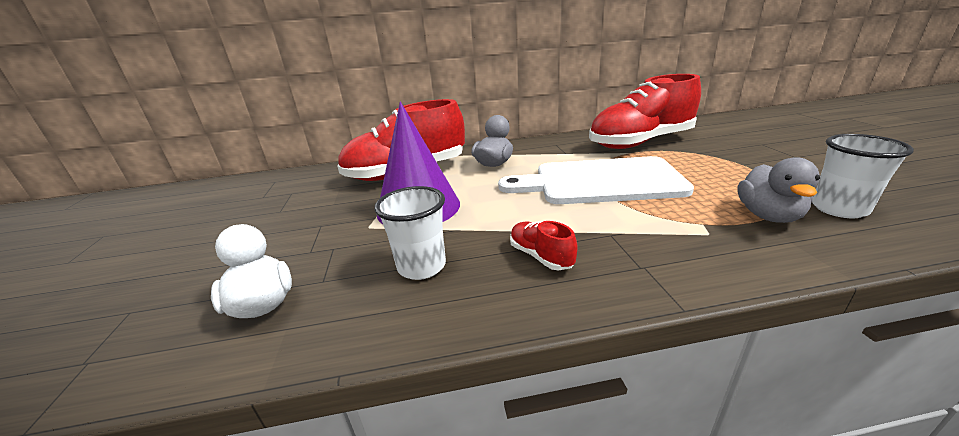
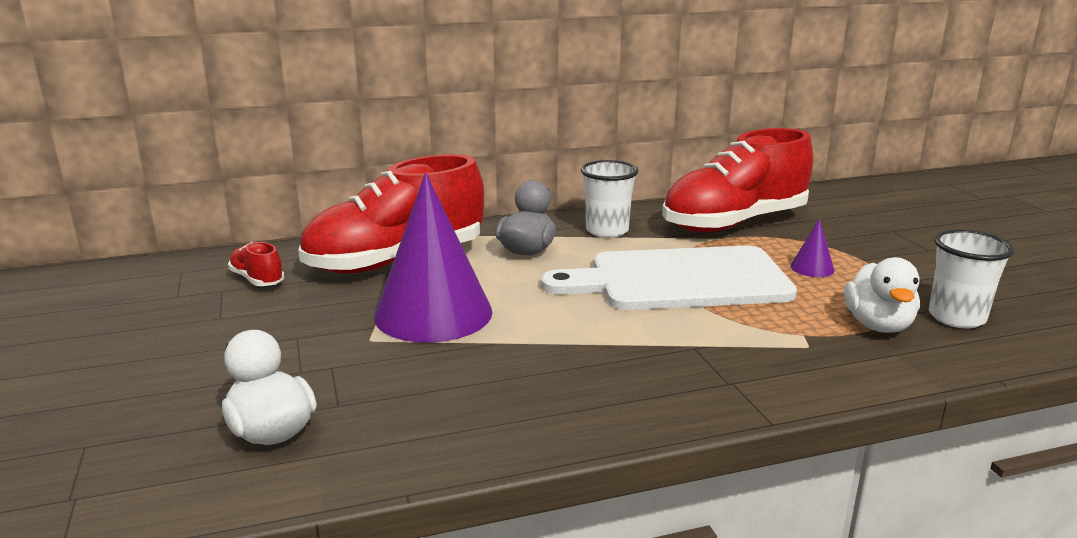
camera: 10 degrees left, 5 degrees down
(422, 266) = (464, 386): white cup -> white cup (607, 231)
(541, 256) = (612, 373): red shoe -> red shoe (257, 279)
(703, 171) = (812, 268): none -> purple cone
(768, 216) = (878, 325): grey duck -> white duck

